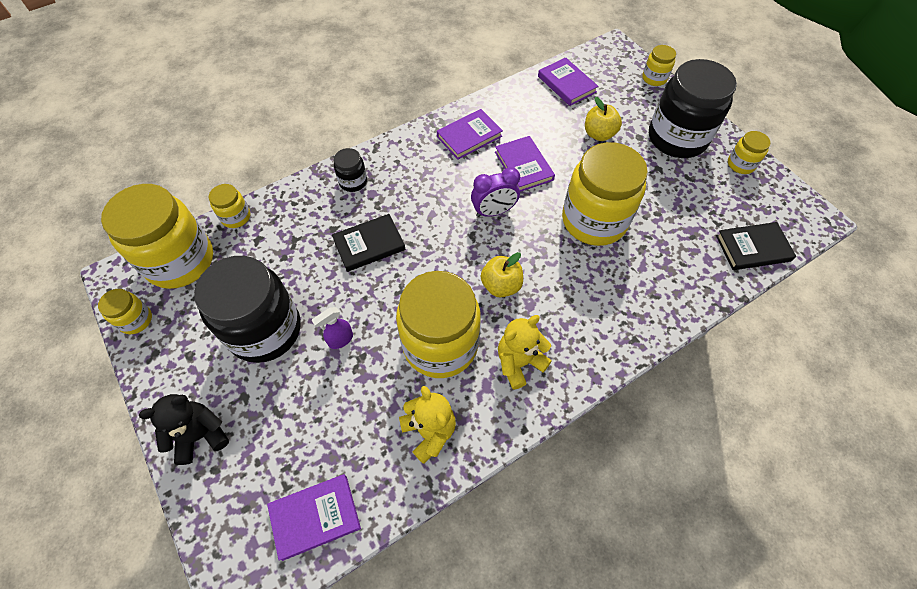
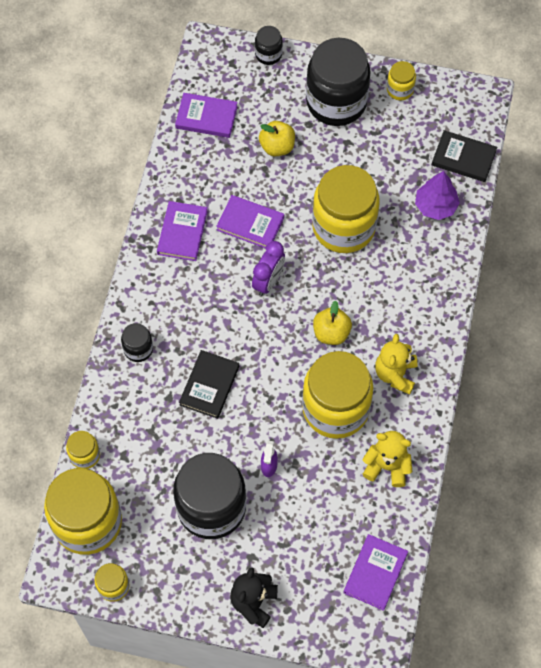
camera: 45 degrees left, 5 degrees up
(654, 78) = (268, 54): yellow jar -> black jar
(691, 264) = (435, 206): none -> purple tree
(753, 248) = (463, 158): black book -> black book turned 75 degrees clockwise

